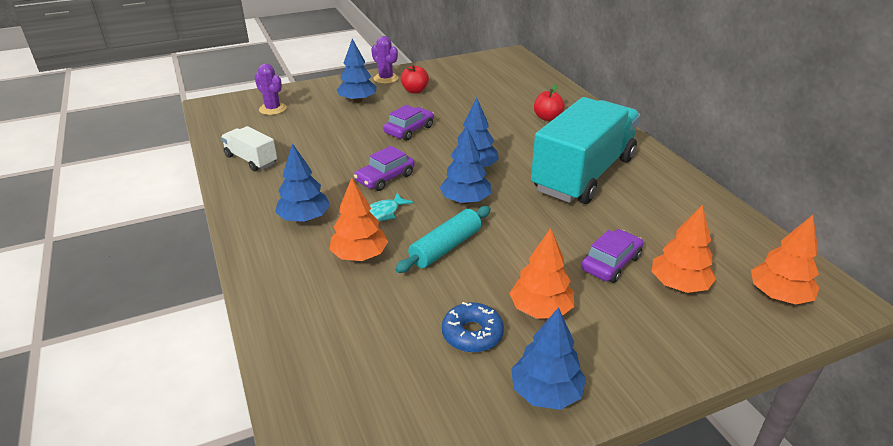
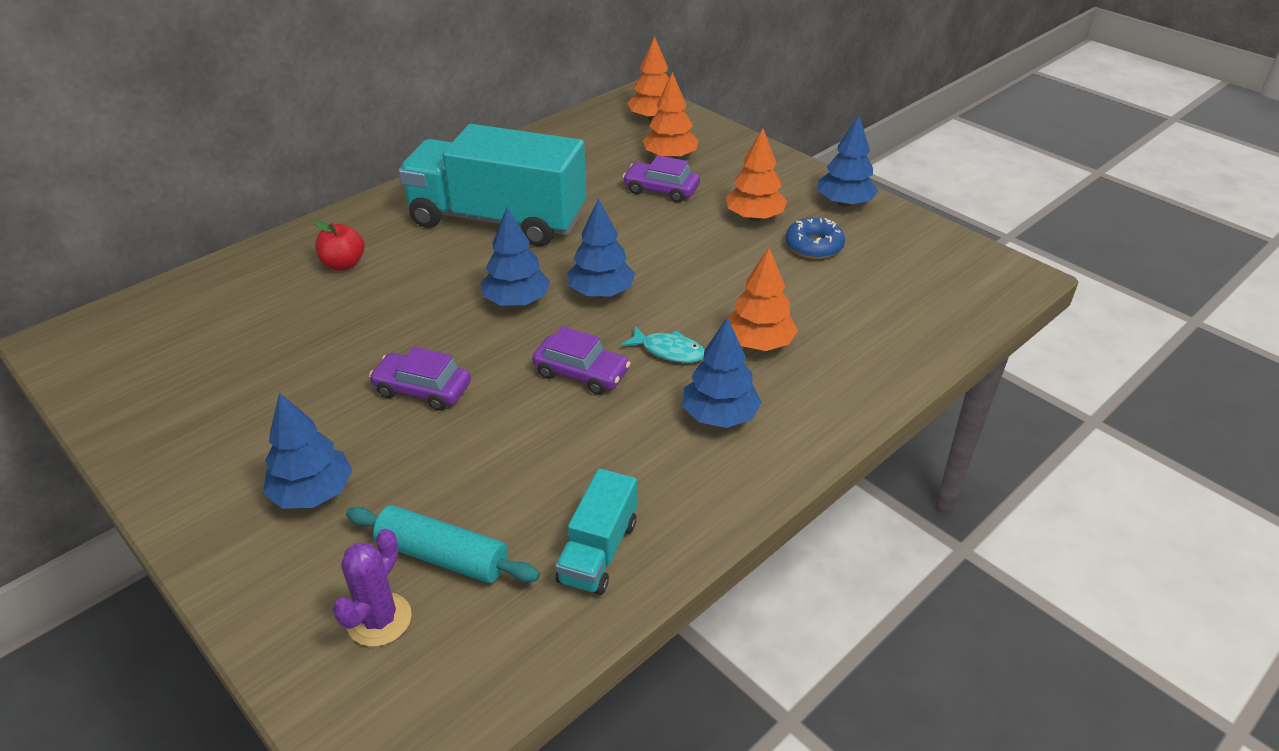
camera: 110 degrees left, 5 degrees up
(251, 160) = (598, 551): white truck -> turquoise truck
(386, 78) = (191, 486): purple cactus -> none
(415, 91) = (254, 426): red apple -> none
(445, 247) = (702, 287): turquoise rolling pin -> turquoise rolling pin (443, 556)

